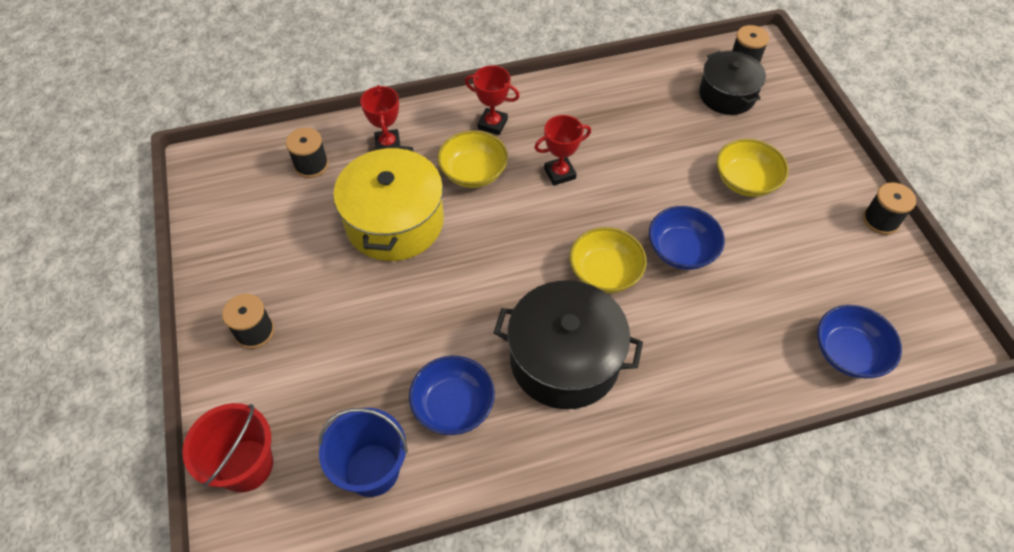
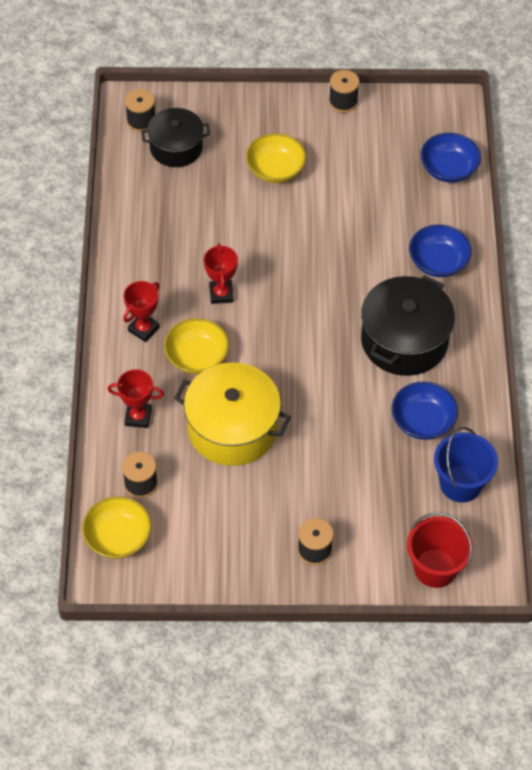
camera: 75 degrees left, 0 degrees up
(605, 272) = (334, 292): yellow bowl -> yellow bowl (118, 537)
(681, 250) = (329, 235): blue bowl -> blue bowl (438, 262)

